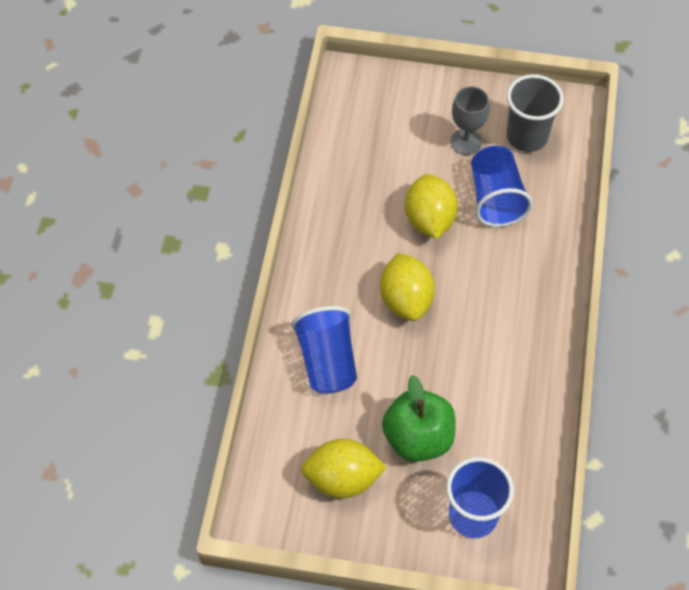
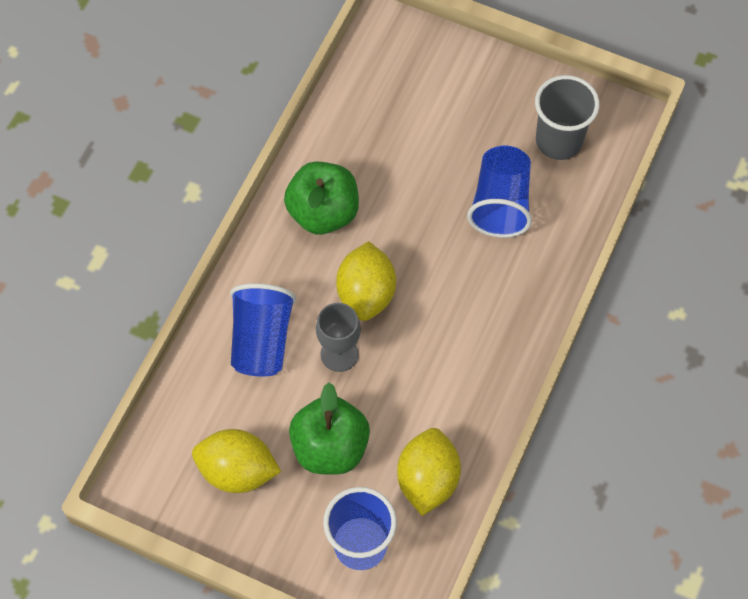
camera: 15 degrees right, 5 degrees up
(345, 241) = (323, 212): none -> green apple
(429, 220) = (420, 211): yellow lemon -> yellow lemon (427, 480)
(466, 141) = (490, 131): grey goblet -> grey goblet (339, 354)

